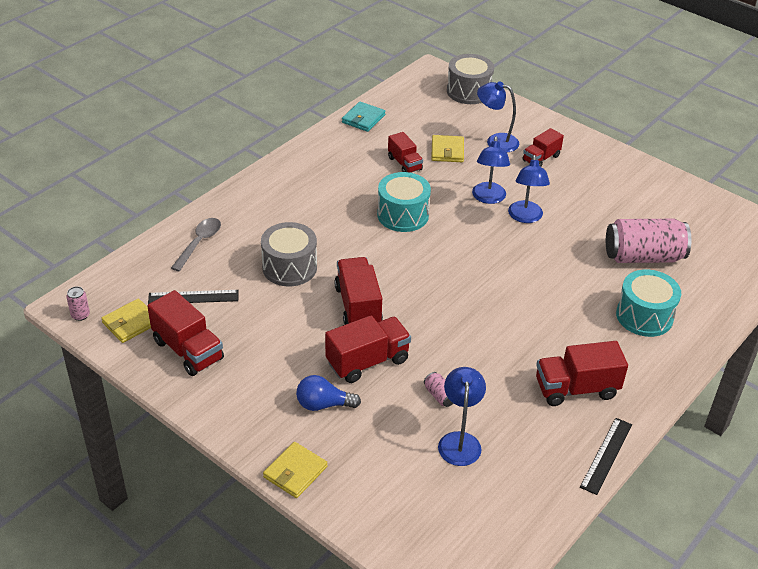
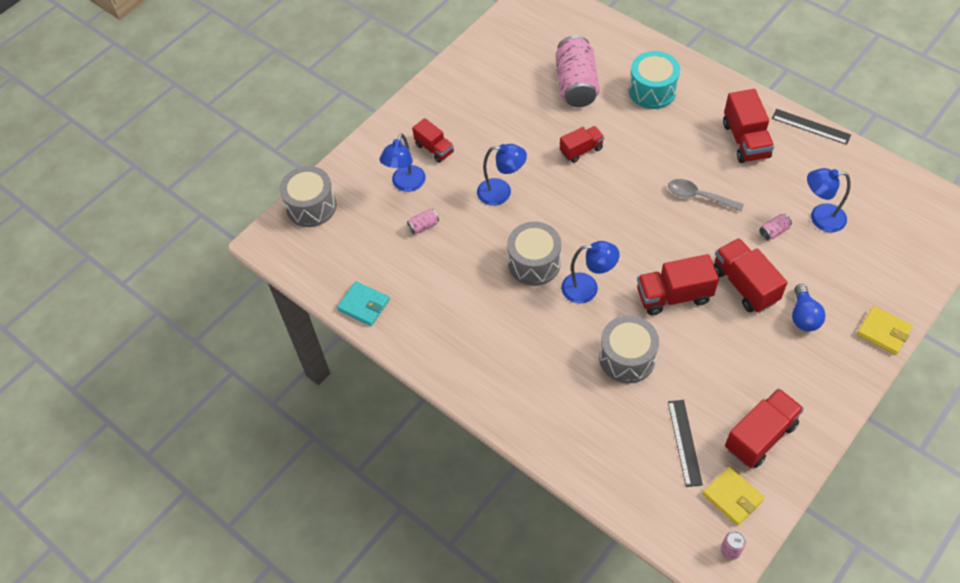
camera: 85 degrees left, 15 degrees up
(199, 243) = (599, 449): grey spoon -> grey spoon (699, 196)
(403, 215) = (534, 263): turquoise drum -> grey drum
(404, 164) = (447, 263): red truck -> red truck (581, 150)
(447, 151) = (423, 226): yellow wallet -> pink can
(525, 217) = (529, 164): blue lamp -> blue lamp (587, 288)

